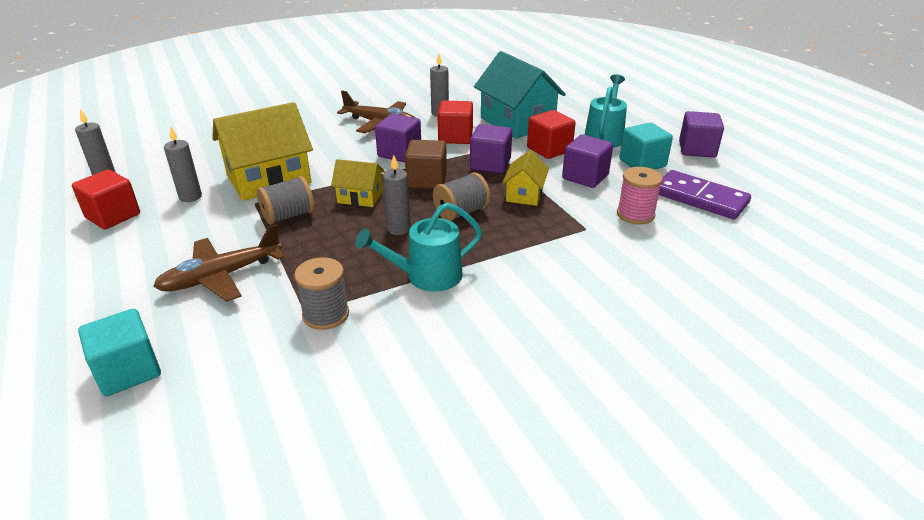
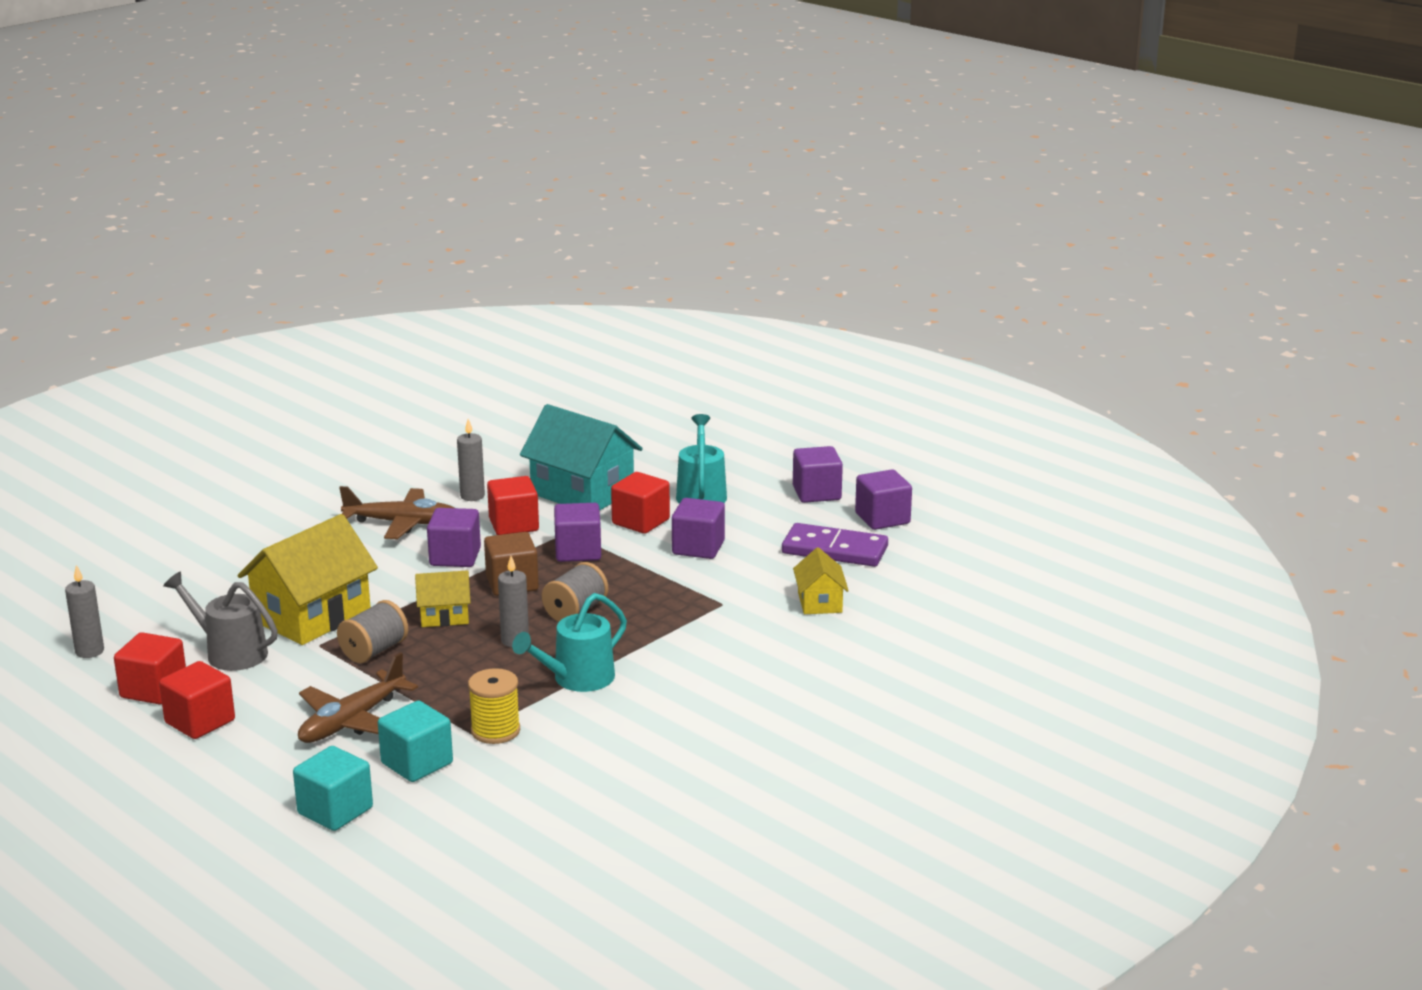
camera: 20 degrees left, 10 degrees down
(115, 250) = (200, 722): none -> red cube
(190, 197) = (230, 653): grey candle -> grey watering can
(326, 314) = (495, 731): grey spool -> yellow spool
(524, 194) = (637, 579): yellow house -> yellow house (819, 602)
(635, 214) = (770, 580): pink spool -> none
(642, 163) = (758, 520): turquoise cube -> turquoise cube (417, 763)
(748, 178) = (882, 518): none -> purple cube

